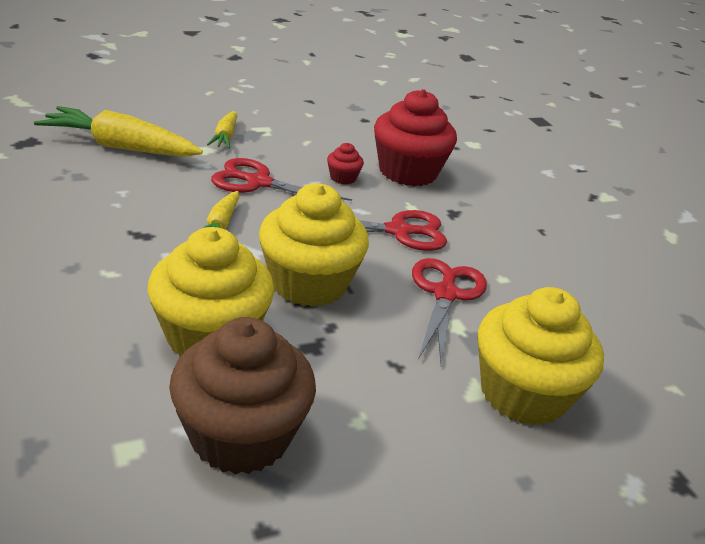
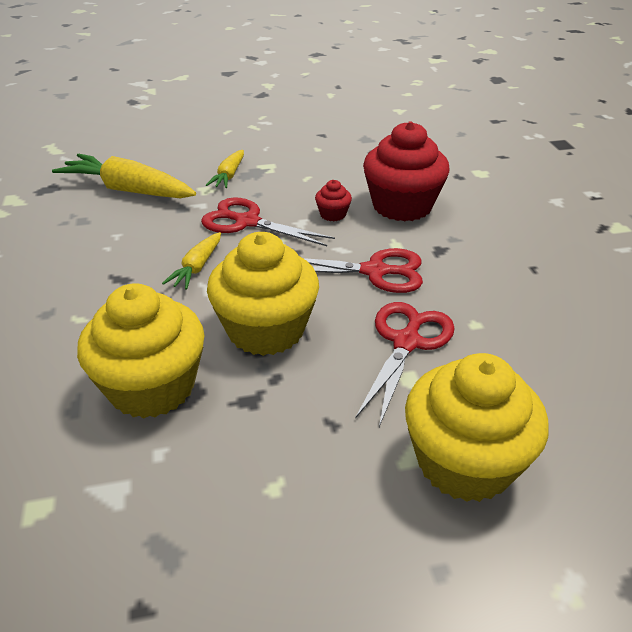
camera: 15 degrees right, 5 degrees up
(240, 436) = (149, 499): brown cupcake -> none

